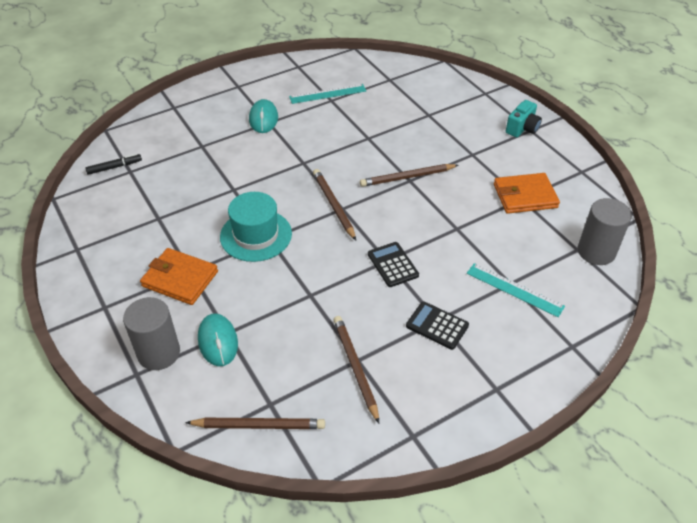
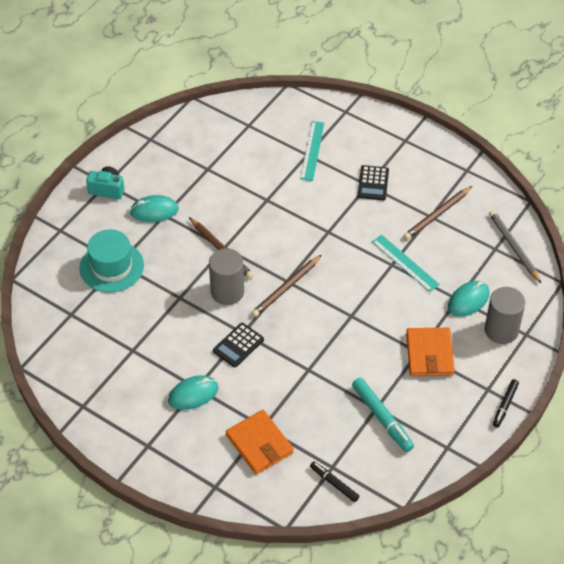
camera: 115 degrees left, 5 degrees up
(75, 313) = (505, 405): none -> black marker
(144, 218) = (382, 418): none -> turquoise marker
(256, 235) = (353, 326): turquoise hat -> turquoise hat (111, 267)
(258, 425) = (514, 247): brown pencil -> grey pencil
(328, 94) = (122, 357): turquoise ruler -> turquoise ruler (405, 263)
(392, 265) = (330, 226): black calculator -> black calculator (238, 345)
(480, 149) = (154, 211): none -> turquoise mouse
(525, 196) = (203, 167): orange wallet -> orange wallet (259, 444)
(596, 251) = (245, 114): grey cylinder -> grey cylinder (227, 292)

